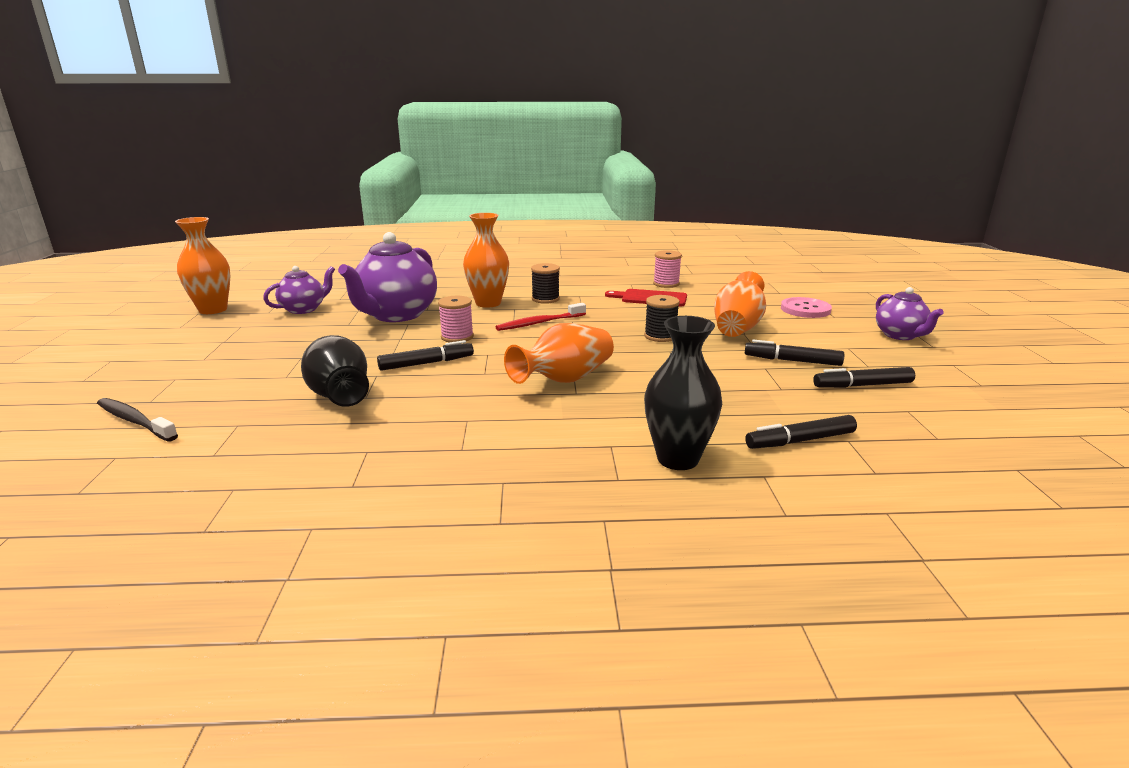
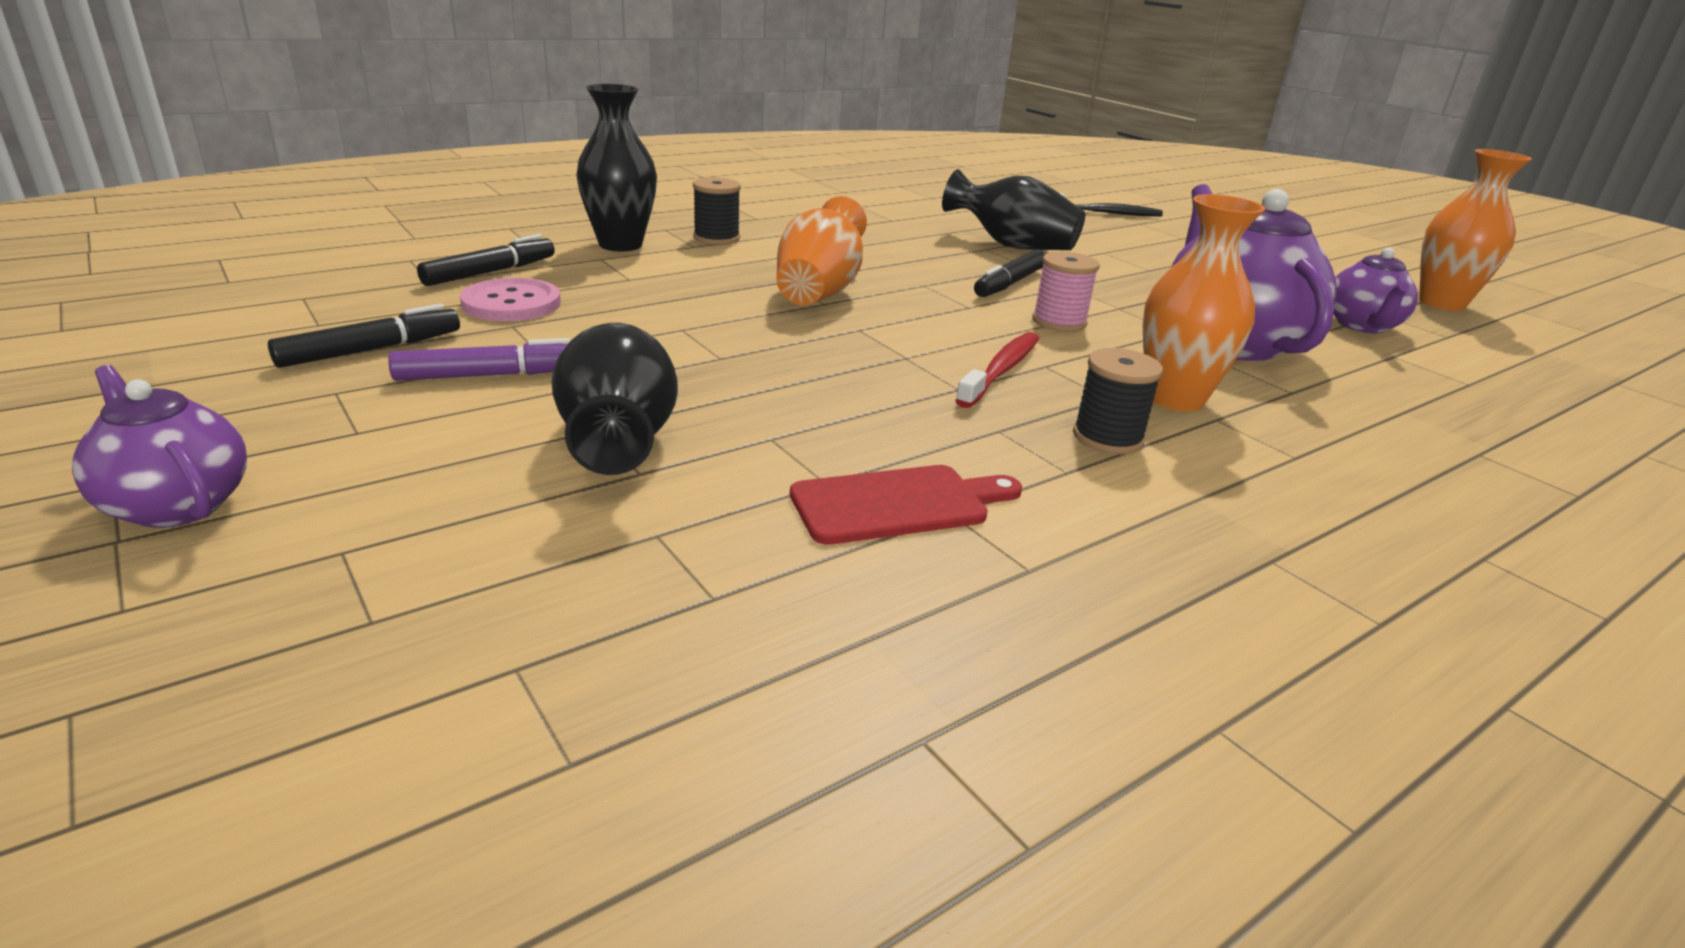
camera: 145 degrees right, 5 degrees up
(660, 336) = (762, 384): black spool -> black spool (716, 238)
(666, 284) = (933, 602): pink spool -> none
(737, 328) = (618, 440): orange vase -> black vase
(792, 361) = (490, 375): black marker -> purple marker
(805, 309) = (430, 567): pink button -> pink button (511, 303)

